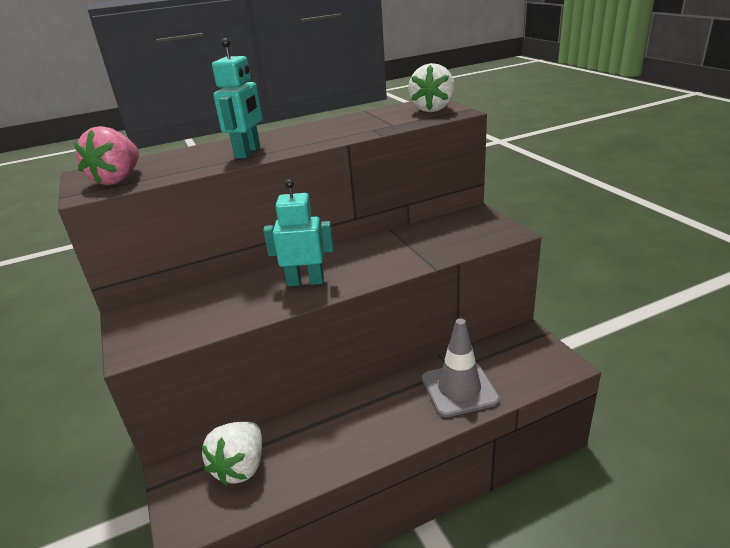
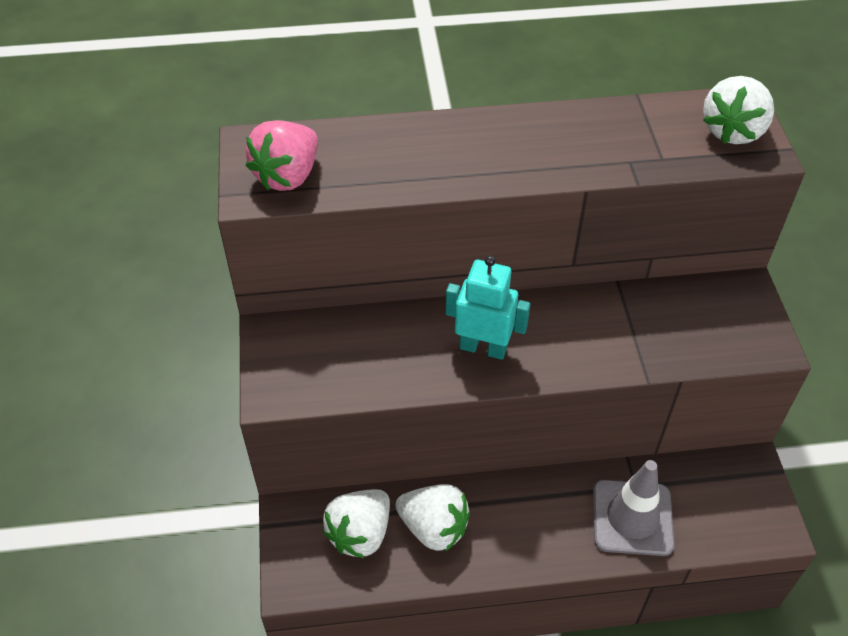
camera: 15 degrees right, 20 degrees up
(248, 152) = (453, 165): turquoise robot -> none
(304, 443) = (434, 528): none -> white strawberry

